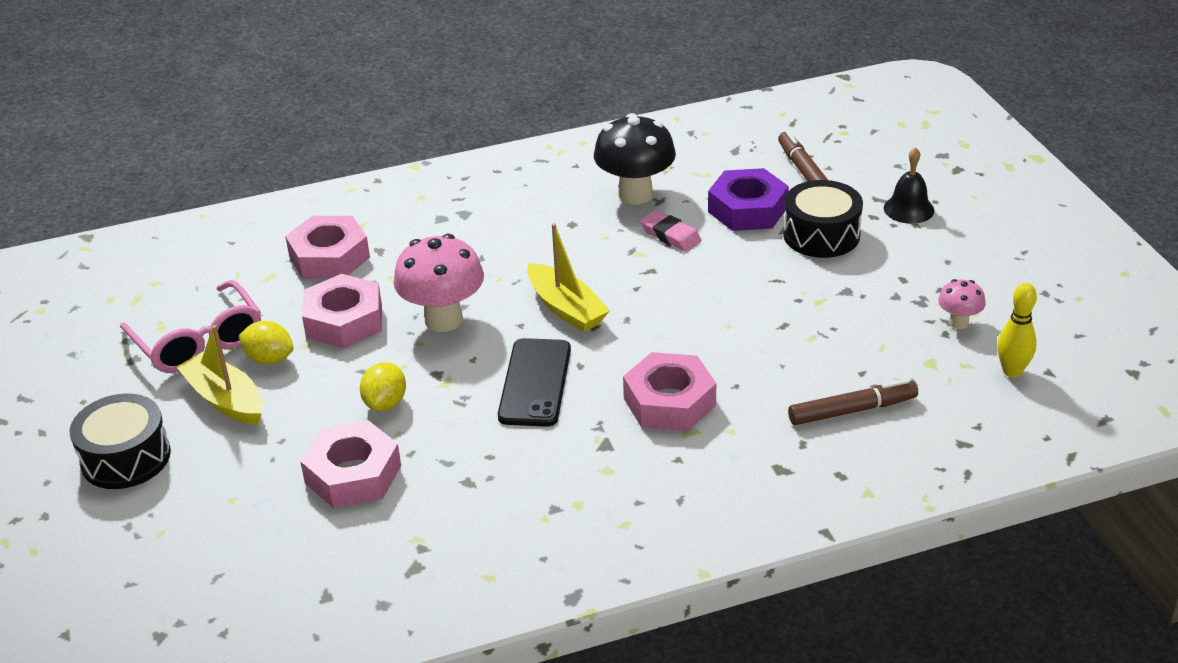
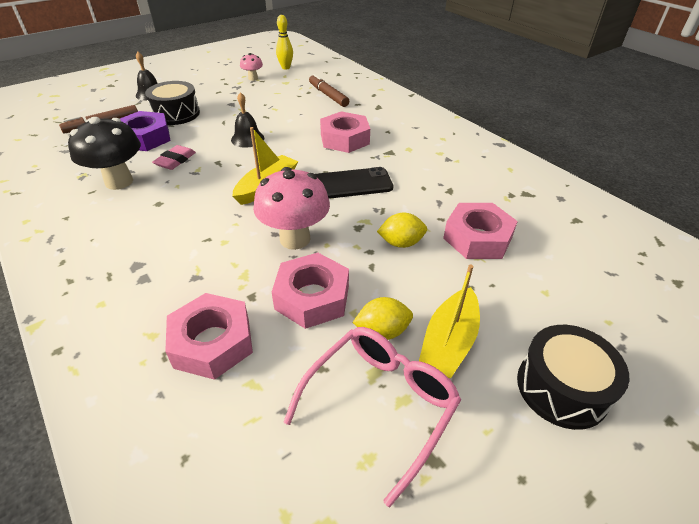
camera: 110 degrees left, 5 degrees up
(269, 359) = (382, 331): yellow lemon -> yellow lemon turned 75 degrees clockwise
(709, 300) = (247, 139): none -> black bell

